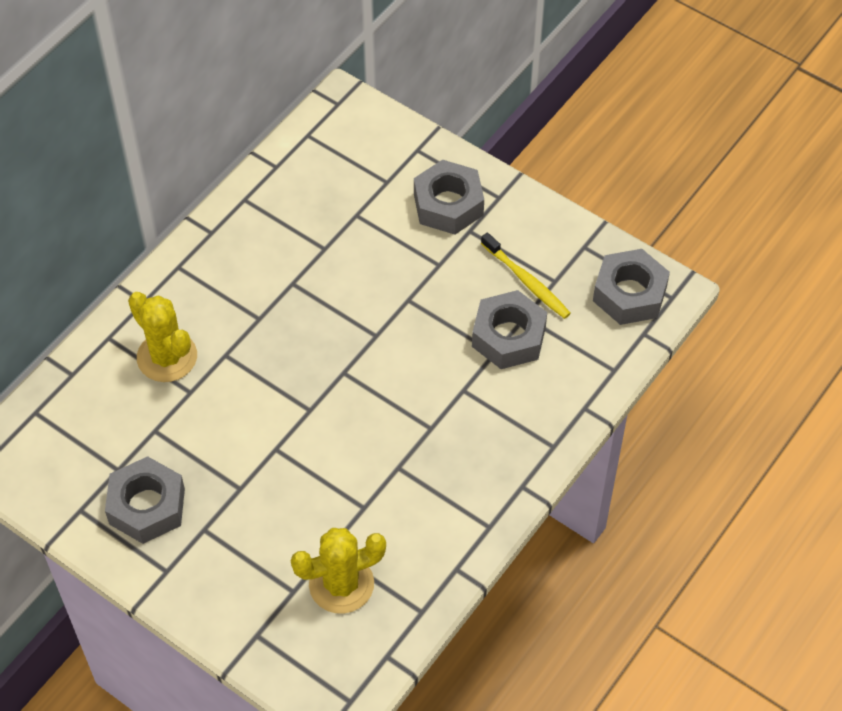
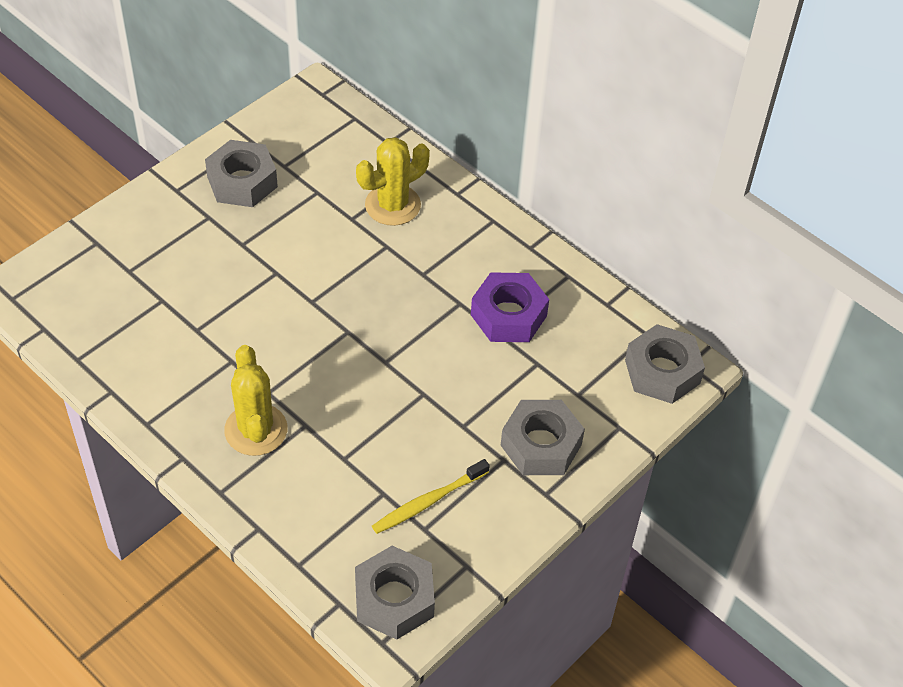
camera: 95 degrees right, 5 degrees down
(302, 242) = (508, 315): none -> purple nut
(341, 584) = (124, 304): yellow cactus -> yellow cactus (256, 430)
(508, 337) = (360, 474): grey nut -> grey nut (662, 371)

